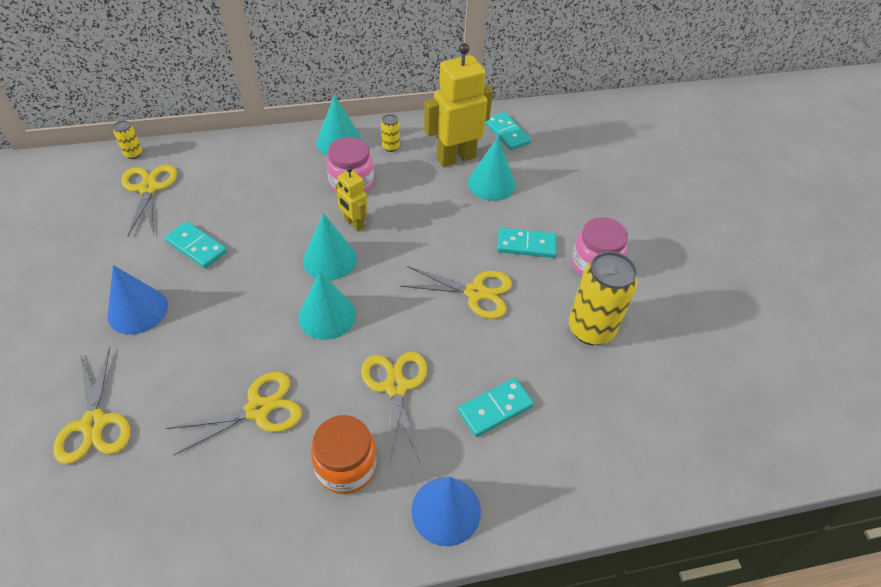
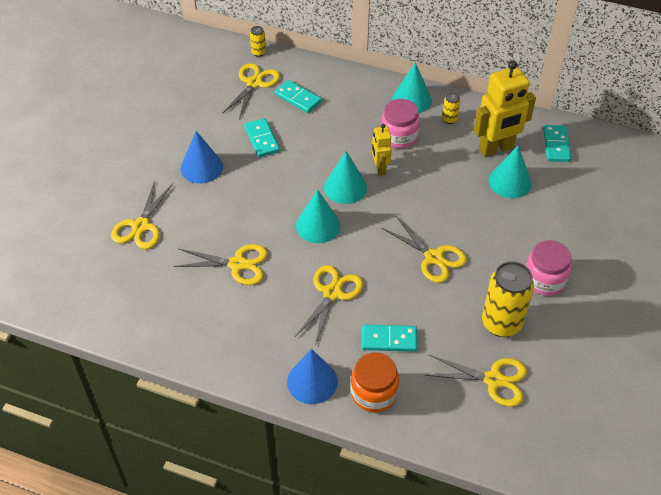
camera: 35 degrees right, 0 degrees up
(346, 466) = (268, 324): orange jar -> orange jar (374, 393)
(456, 158) = (496, 149): yellow robot -> yellow robot turned 150 degrees clockwise
(526, 245) = (500, 241): turquoise domino -> turquoise domino (298, 98)
(630, 395) = (493, 380): none -> yellow scissors

